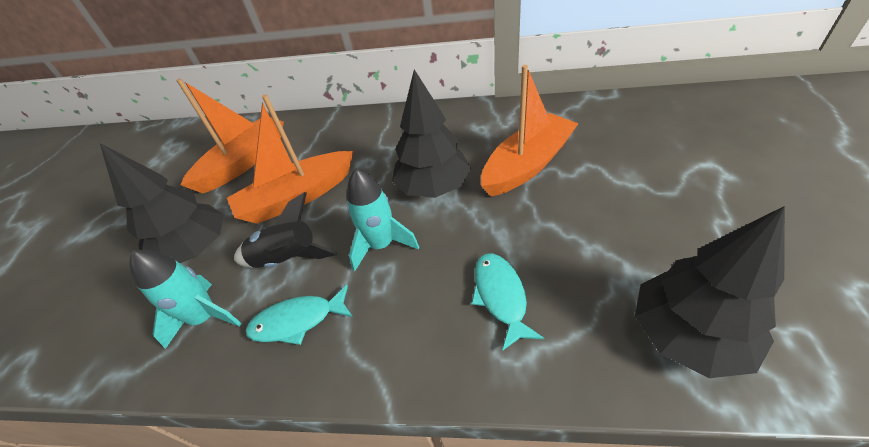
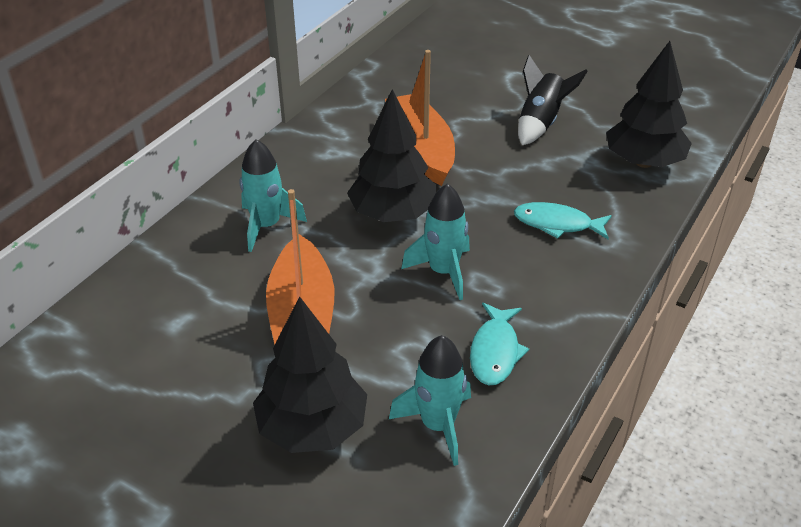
camera: 70 degrees left, 5 degrees down
(244, 162) = (163, 357): orange boat -> none
(288, 259) = (404, 345): black rocket -> black rocket (540, 123)
(379, 141) = (267, 226): none -> turquoise rocket

